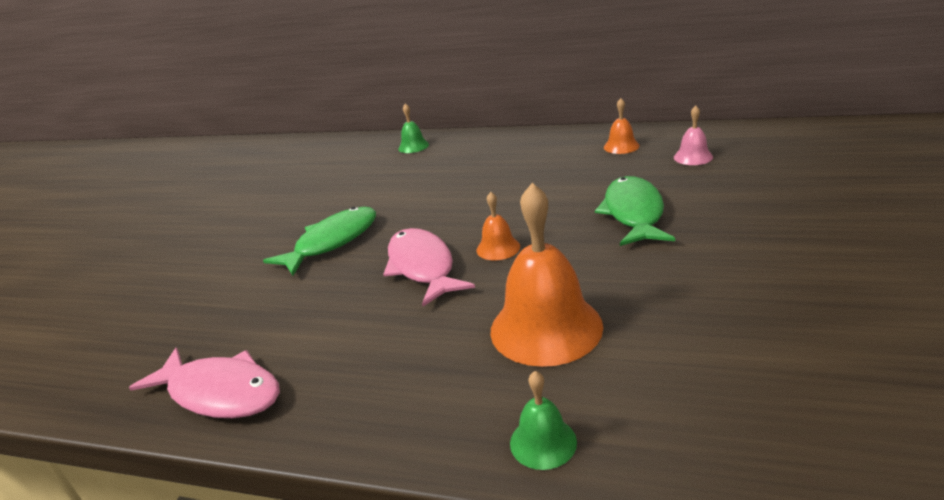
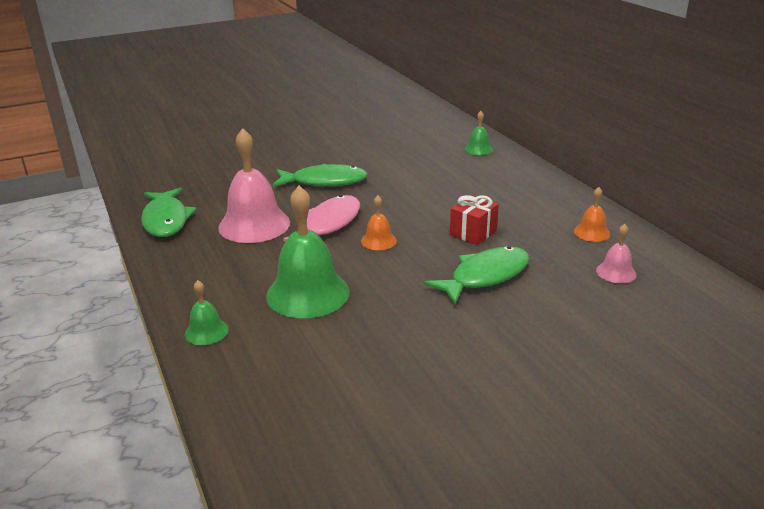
camera: 45 degrees right, 0 degrees up
(220, 393) = (166, 220): pink fish -> green fish
(346, 319) = (254, 225): none -> pink bell
(546, 328) = (308, 293): orange bell -> green bell
(552, 195) = (473, 233): none -> red gift

